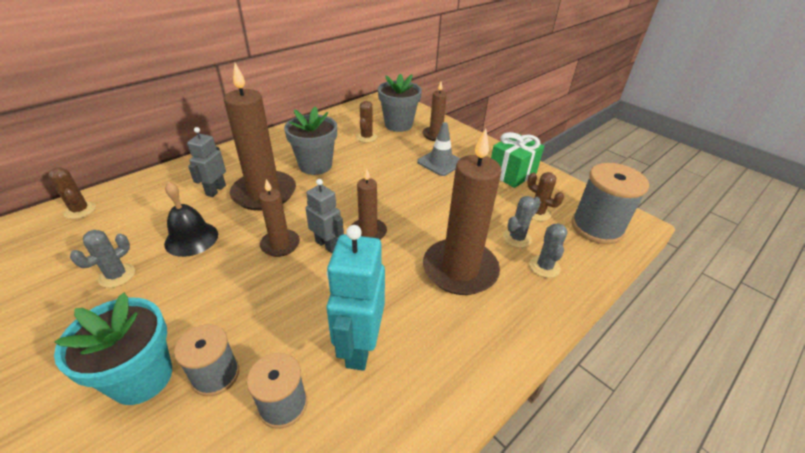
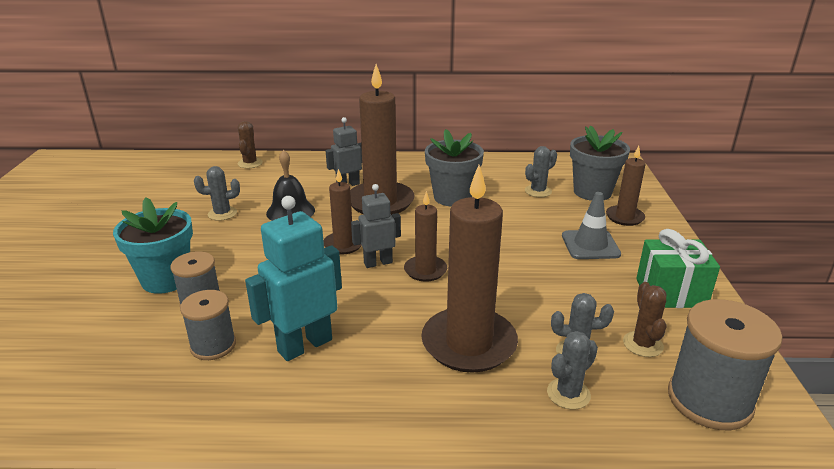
camera: 45 degrees right, 10 degrees down
(327, 245) = (378, 263): grey robot -> grey robot turned 105 degrees counterclockwise
(366, 137) = (538, 191): brown cactus -> grey cactus

